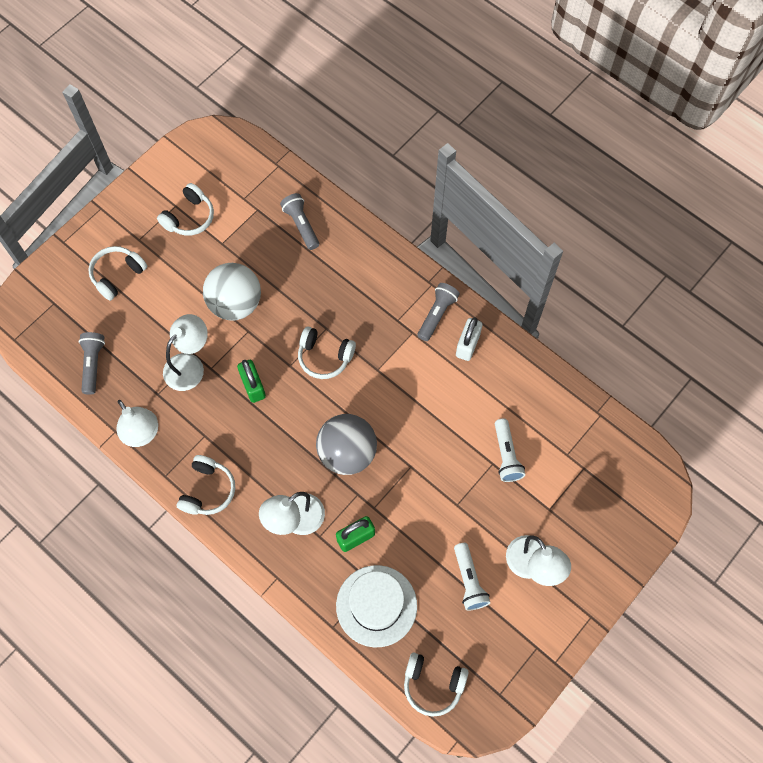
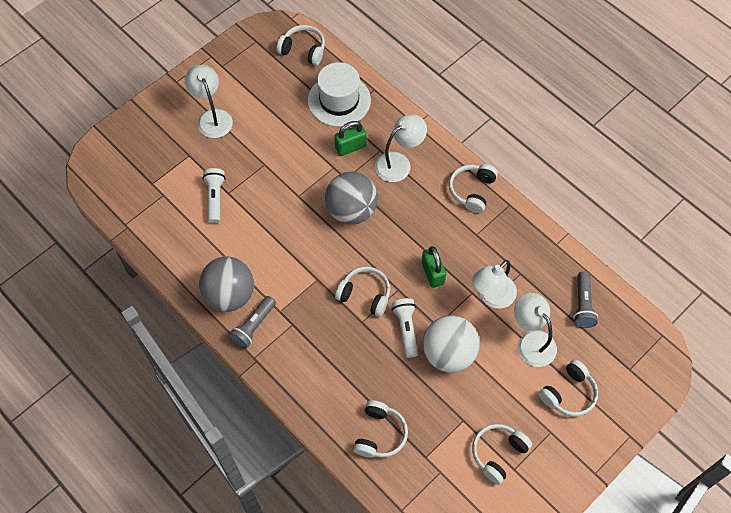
camera: 175 degrees left, 5 degrees down
(142, 434) = (531, 239): white lamp -> white lamp (531, 341)
(301, 225) = (379, 434): grey flashlight -> white headphones
(467, 345) = (230, 295): white padlock -> grey ball
(469, 581) = (264, 111): white flashlight -> white flashlight (406, 329)

